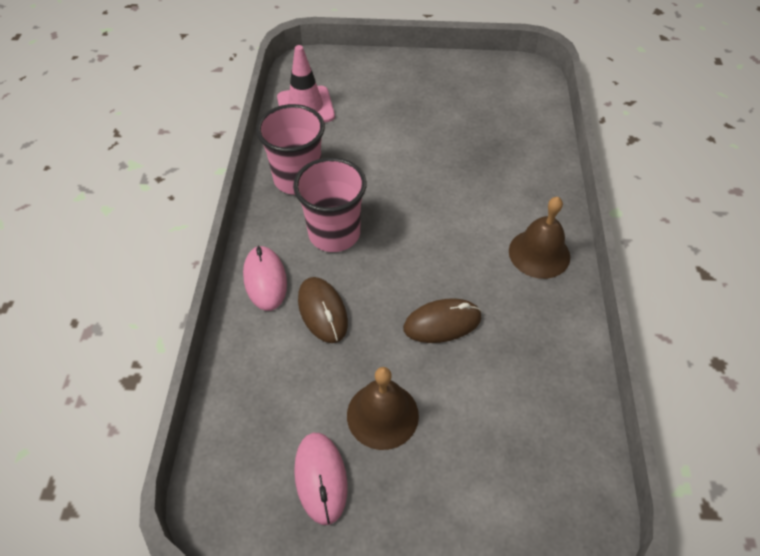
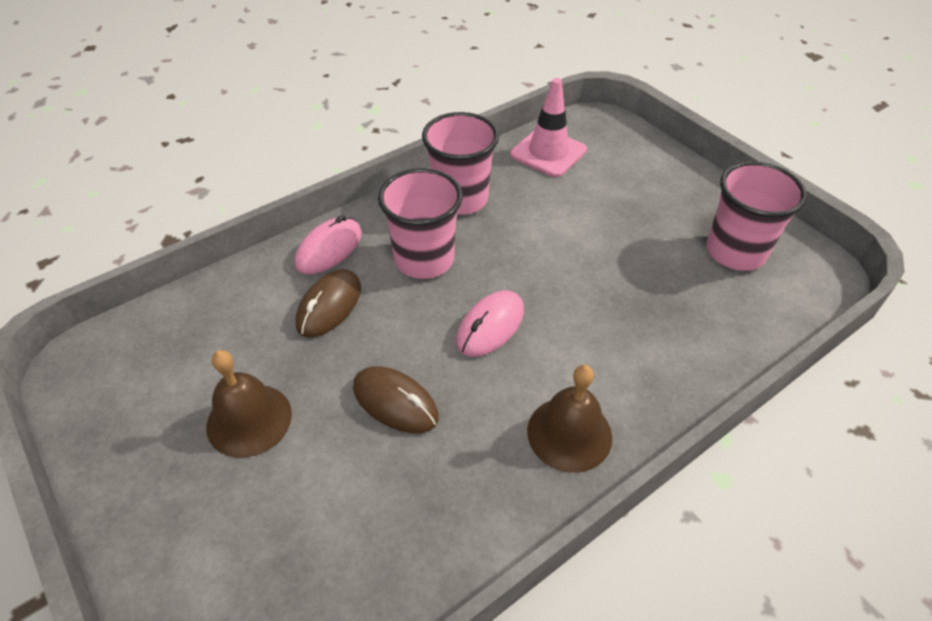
camera: 50 degrees right, 5 degrees down
(321, 478) = (150, 415): pink mouse -> pink mouse (490, 326)
(481, 92) = (735, 252): none -> pink cup

